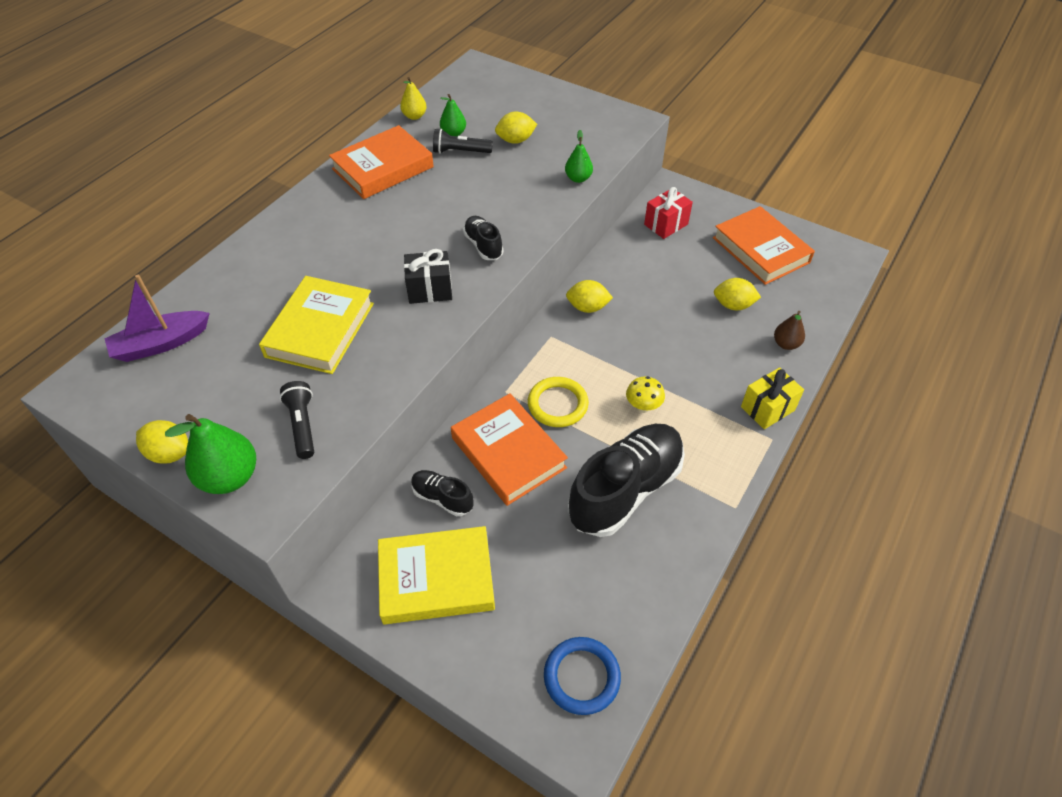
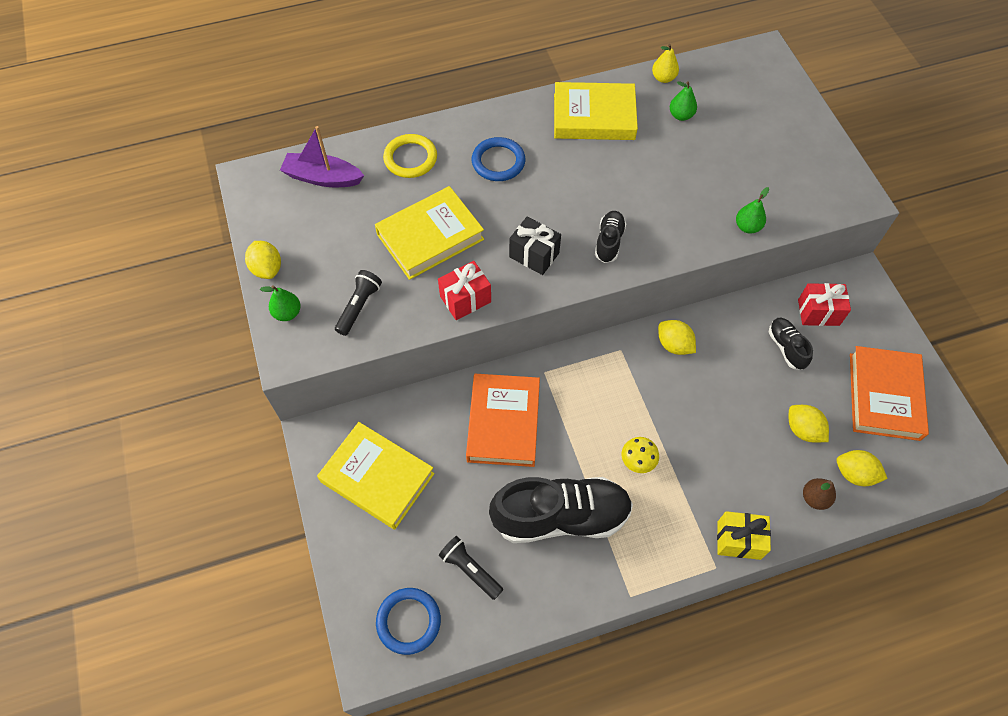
camera: 40 degrees right, 10 degrees up
(230, 477) = (287, 313): green pear -> green pear, size x0.58
(329, 241) = (498, 162): none -> blue ring
(383, 168) = (594, 117): orange book -> yellow book
(401, 357) = (465, 299): none -> red gift
(442, 498) = (430, 422): black shoe -> black shoe (786, 347)
(460, 152) = (670, 138): black flashlight -> black flashlight (470, 569)
(515, 140) = (728, 154): yellow lemon -> yellow lemon (854, 474)
(557, 404) = (573, 411): yellow ring -> yellow ring (410, 158)

